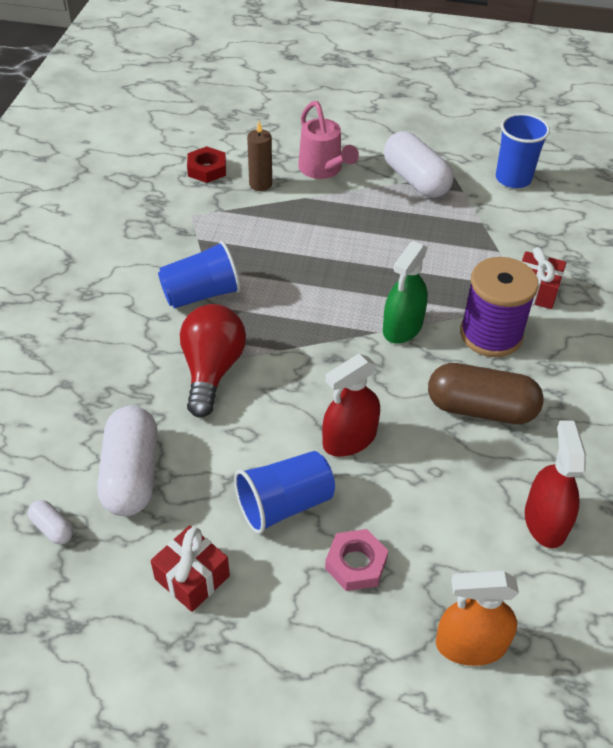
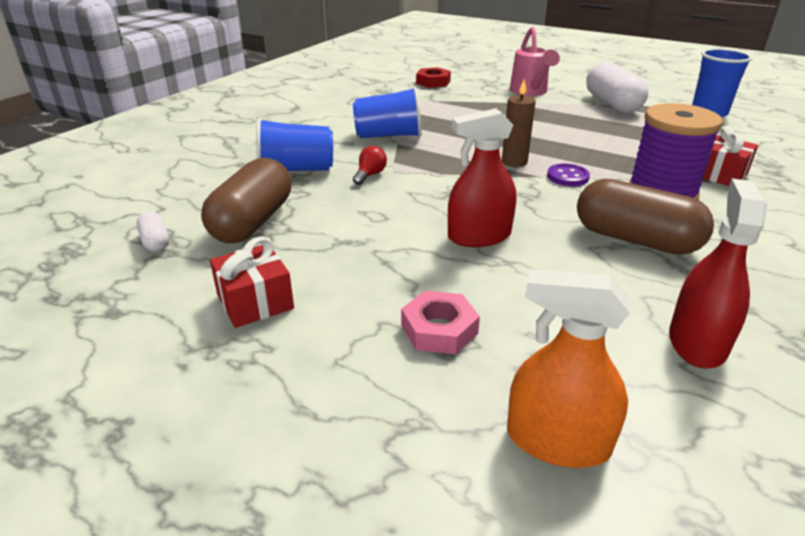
camera: 20 degrees right, 15 degrees down
(131, 474) = (252, 222): white capsule -> brown capsule
(212, 370) = (370, 175): red light bulb -> red light bulb, size x0.45
(260, 184) = (472, 92): brown candle -> brown candle (514, 162)
(284, 504) = (385, 268): blue cup -> blue cup (296, 170)
(402, 327) = (567, 177): green spray bottle -> purple button

